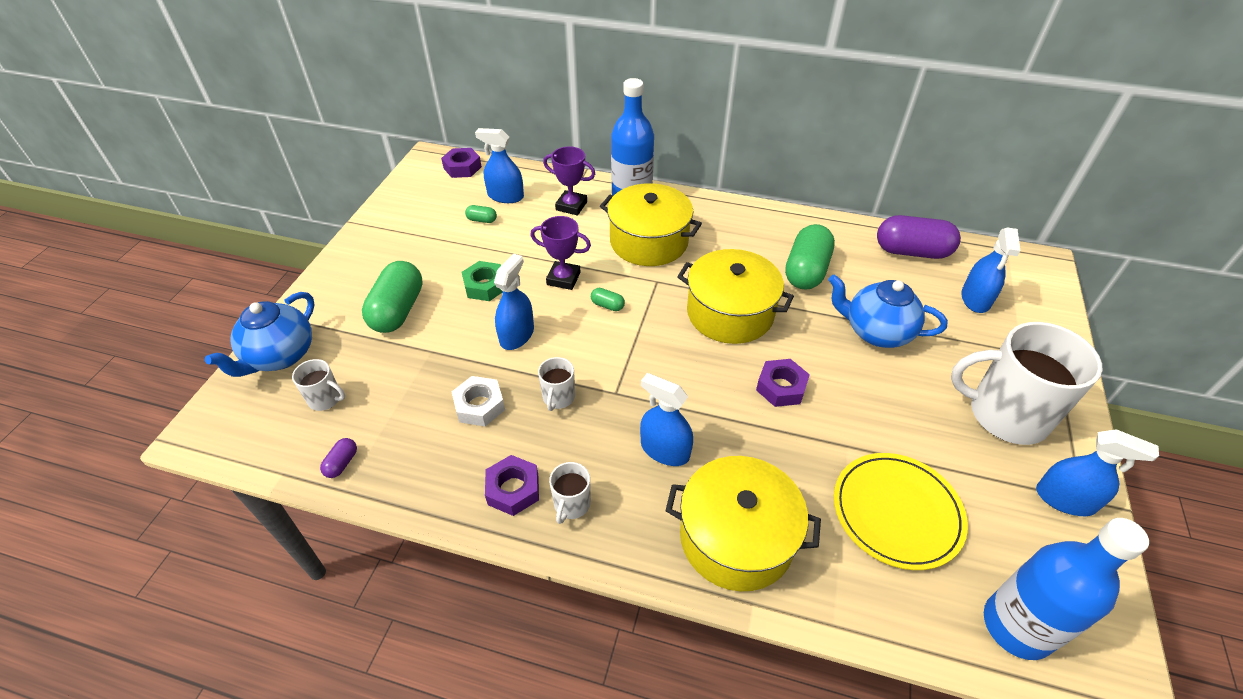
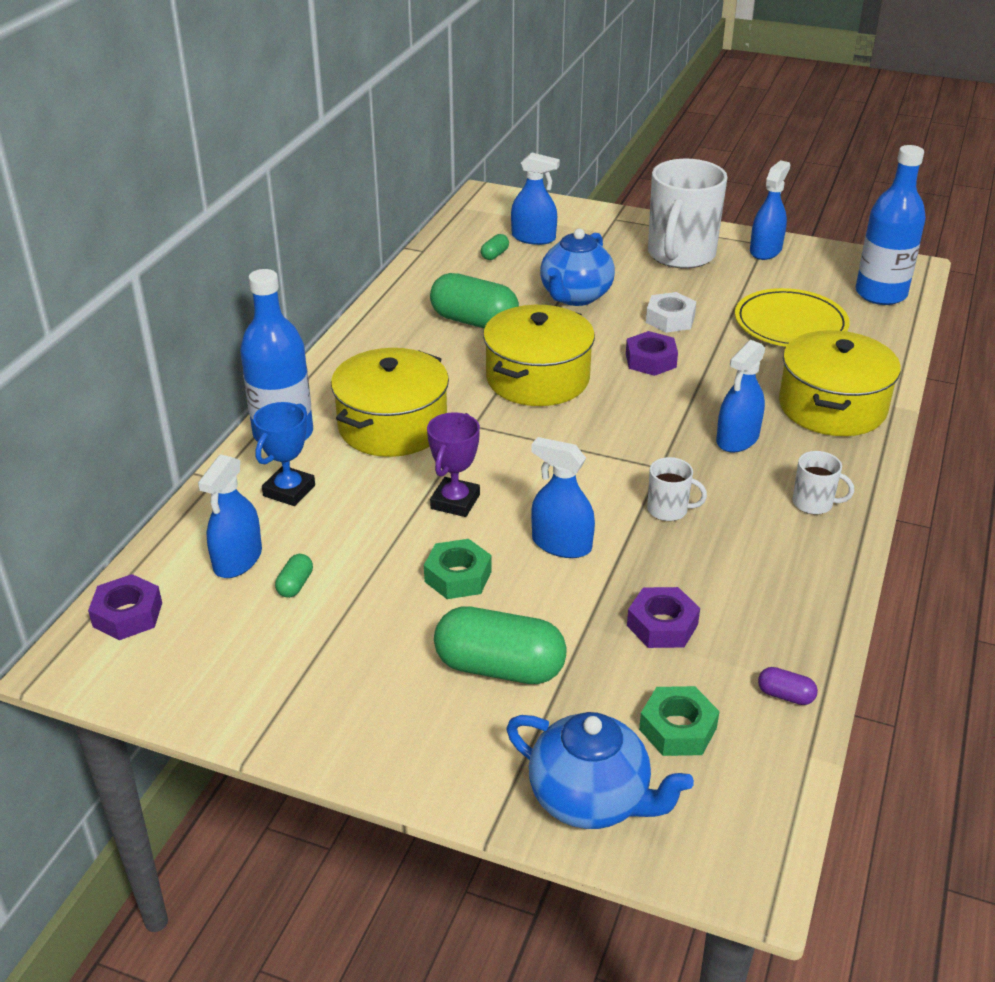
camera: 85 degrees left, 10 degrees down
(325, 399) = (677, 728): white mug -> green nut
(479, 405) = (684, 574): white nut -> white nut (670, 319)
(513, 489) = (802, 545): purple nut -> purple nut (662, 625)
(571, 206) = (289, 491): purple trophy -> blue trophy
(607, 305) = (514, 466): green capsule -> green capsule (495, 255)
(912, 251) = (455, 256): purple capsule -> none

